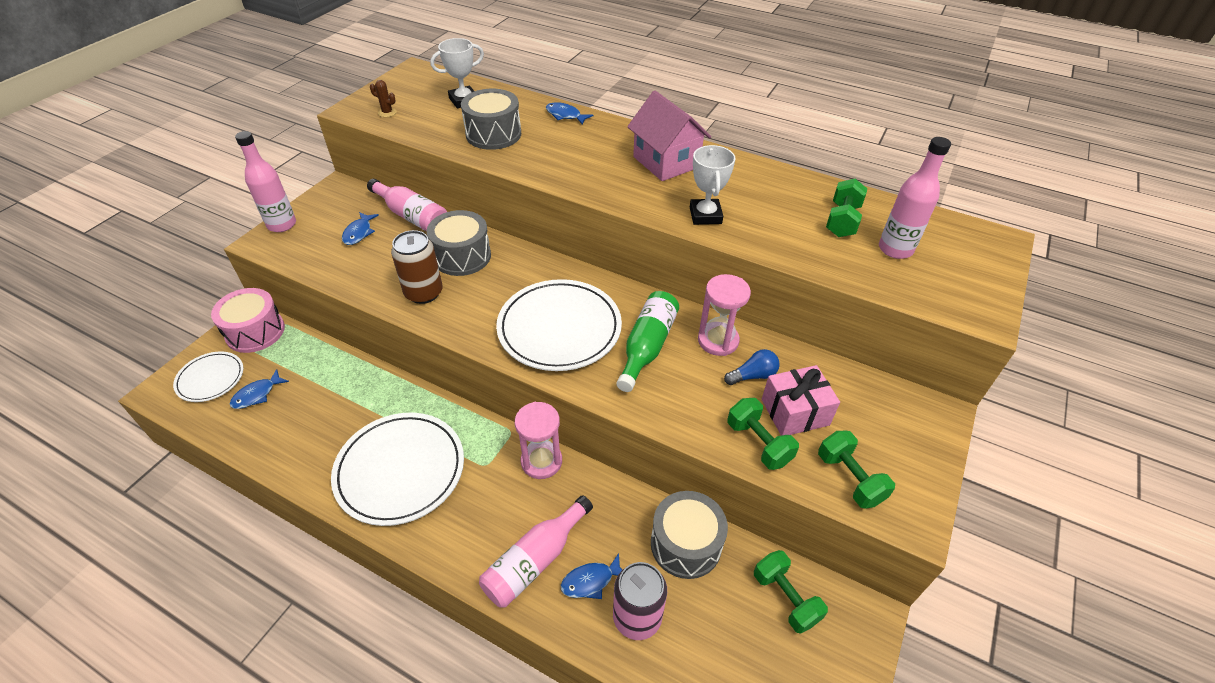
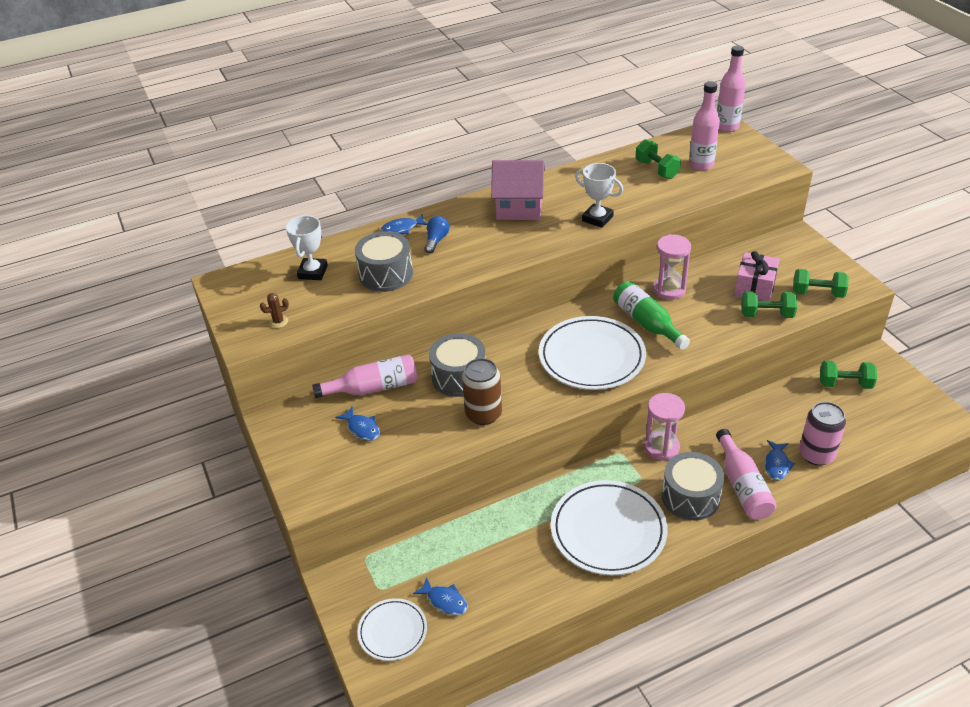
camera: 50 degrees left, 5 degrees down
(255, 331) = (357, 580): pink drum -> none
(257, 395) = (445, 601): blue fish -> blue fish turned 45 degrees counterclockwise
(282, 225) = (293, 477): pink bottle -> pink bottle (727, 127)
(685, 544) = (780, 407): grey drum -> grey drum (690, 497)
(753, 376) = (712, 290): blue light bulb -> blue light bulb (436, 240)

